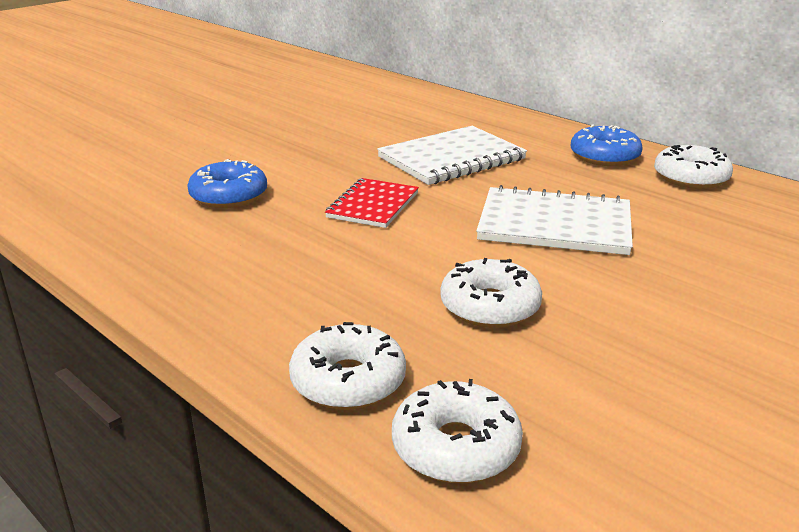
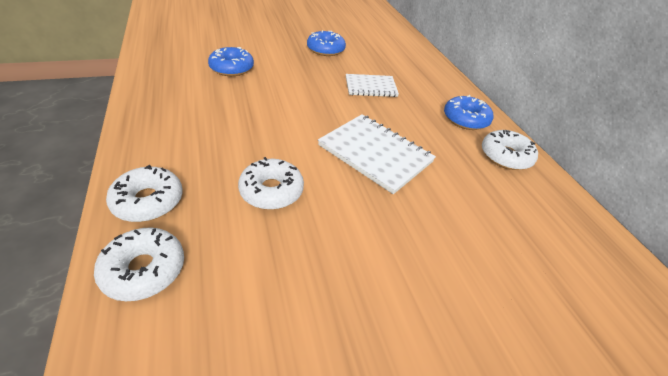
camera: 25 degrees right, 15 degrees up
(331, 134) = (325, 49): none -> blue donut
(373, 205) = (292, 100): red notebook -> none
(451, 158) = (370, 87): white notebook -> white notebook, size x0.64

